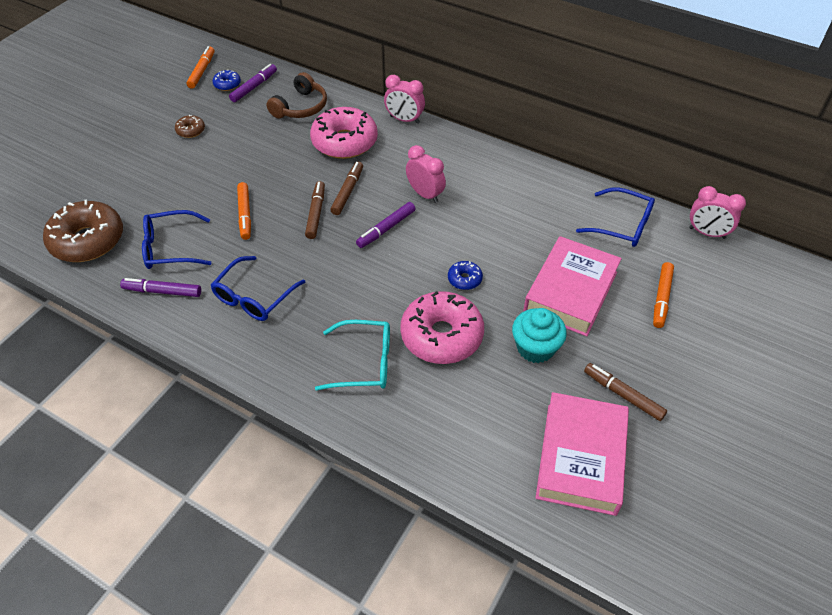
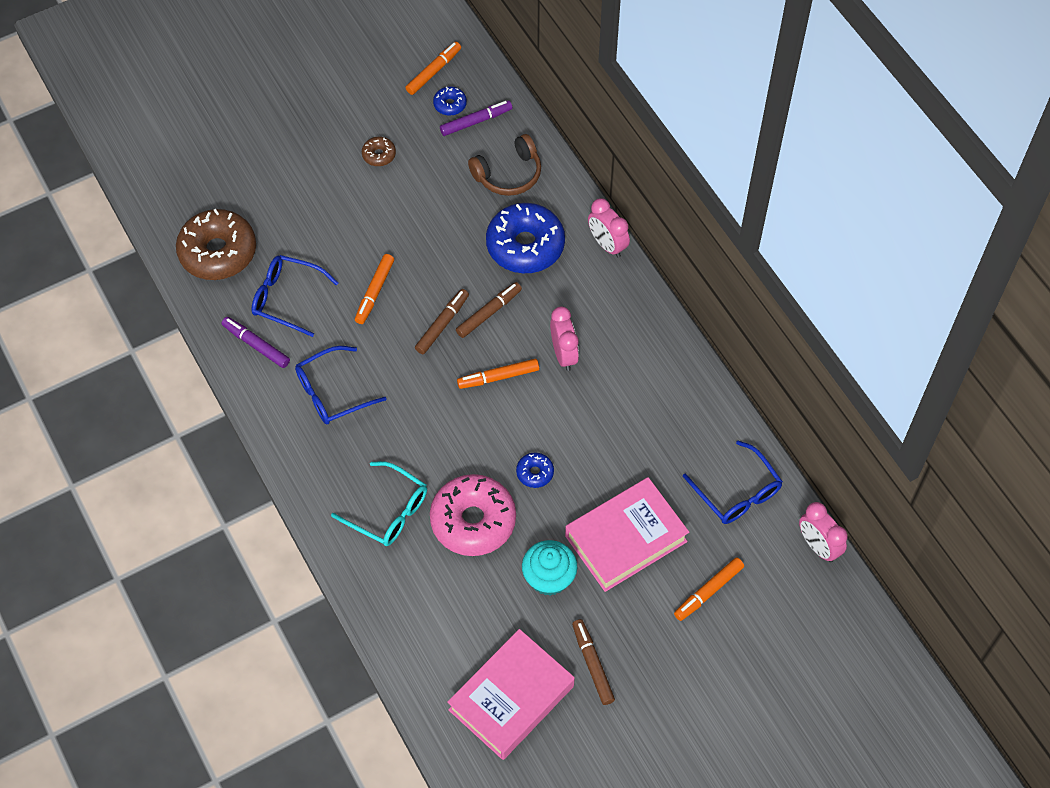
camera: 30 degrees right, 10 degrees up
(344, 142) = (525, 245): pink donut -> blue donut
(386, 229) = (498, 377): purple marker -> orange marker

